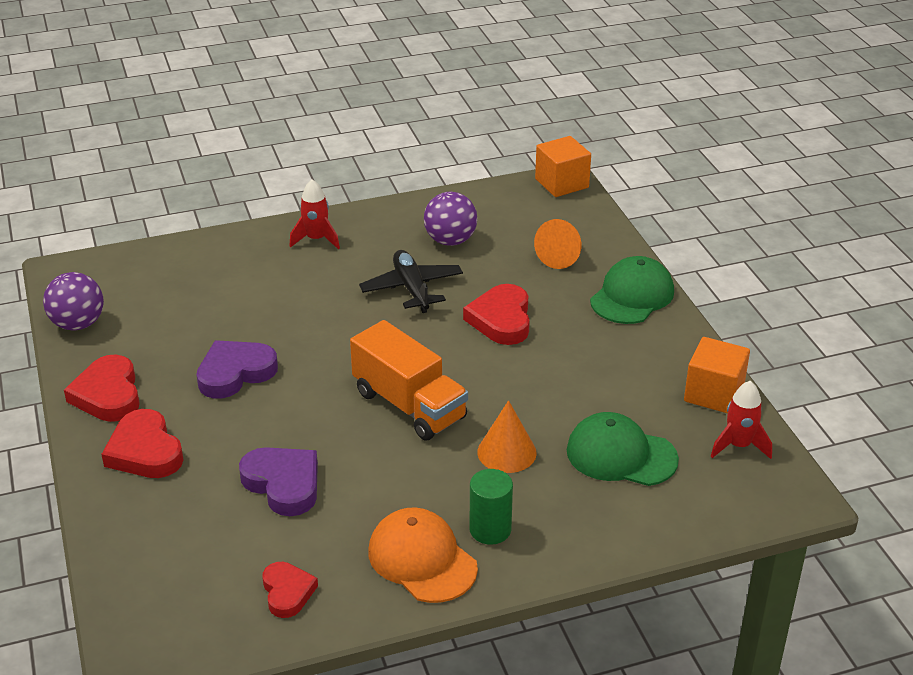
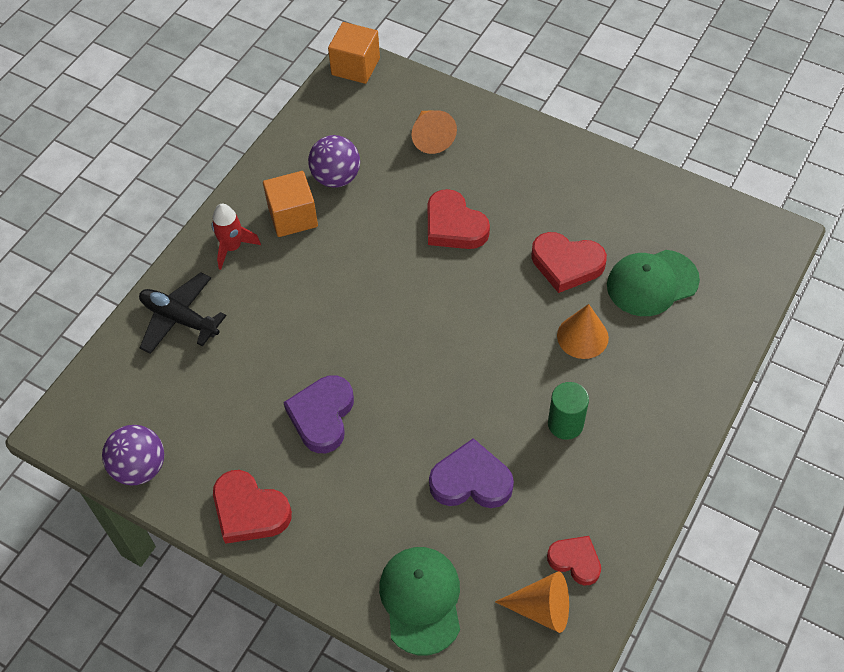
camera: 40 degrees left, 20 degrees up
(145, 451) = (341, 535): red heart -> red heart (566, 264)
(217, 603) = (542, 608): none -> orange cone
(409, 405) = (477, 347): orange truck -> none
(412, 288) = (360, 243): black plane -> black plane (179, 319)
(422, 559) = (626, 464): orange cap -> none
(490, 529) = (640, 406): green cylinder -> green cylinder (565, 424)
(632, 296) = (517, 141): green cap -> green cap (421, 600)
(714, 394) = (653, 189): orange cube -> orange cube (293, 217)
(739, 446) = (710, 221): red rocket -> none

